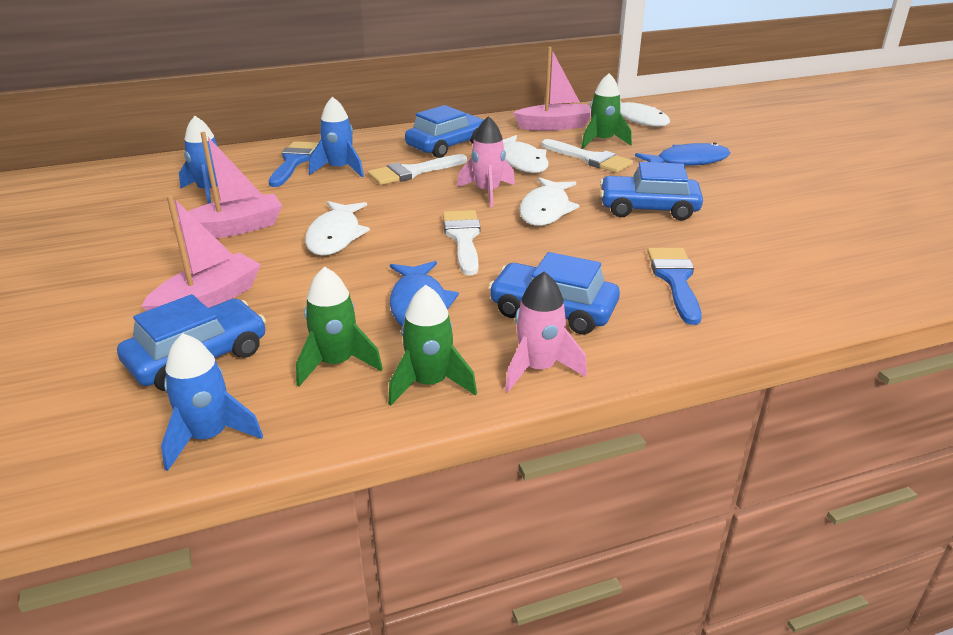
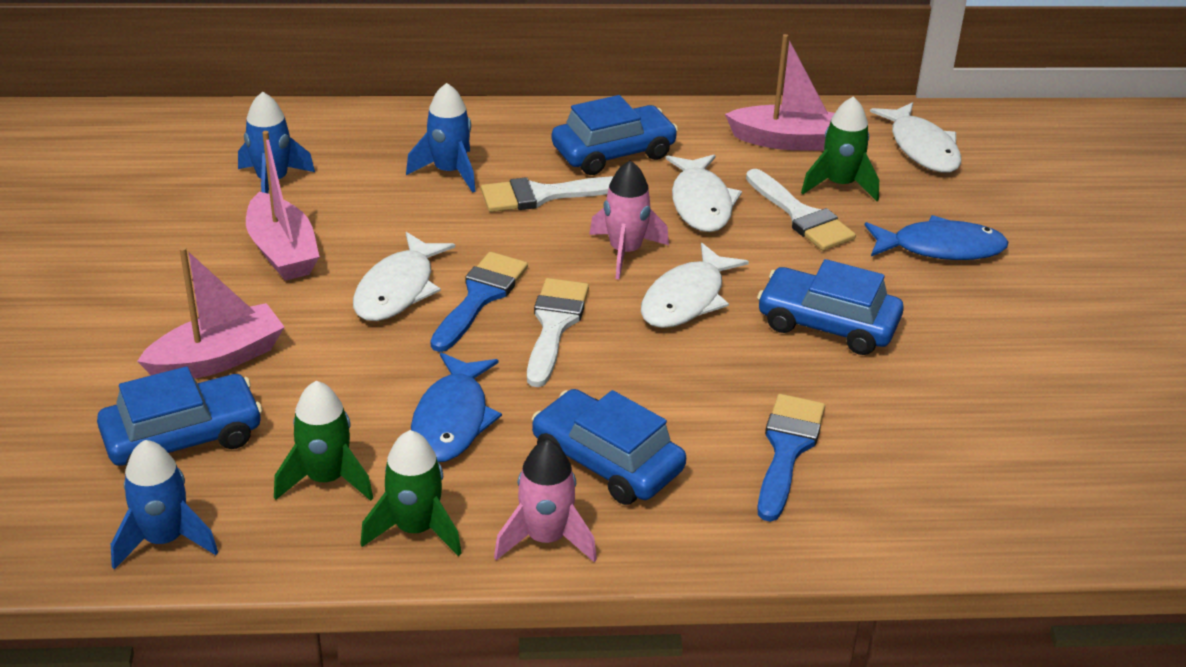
camera: 15 degrees right, 5 degrees up
(235, 228) = (283, 252): pink boat -> pink boat turned 75 degrees clockwise
(294, 162) = (395, 146): blue brush -> blue brush (480, 297)

